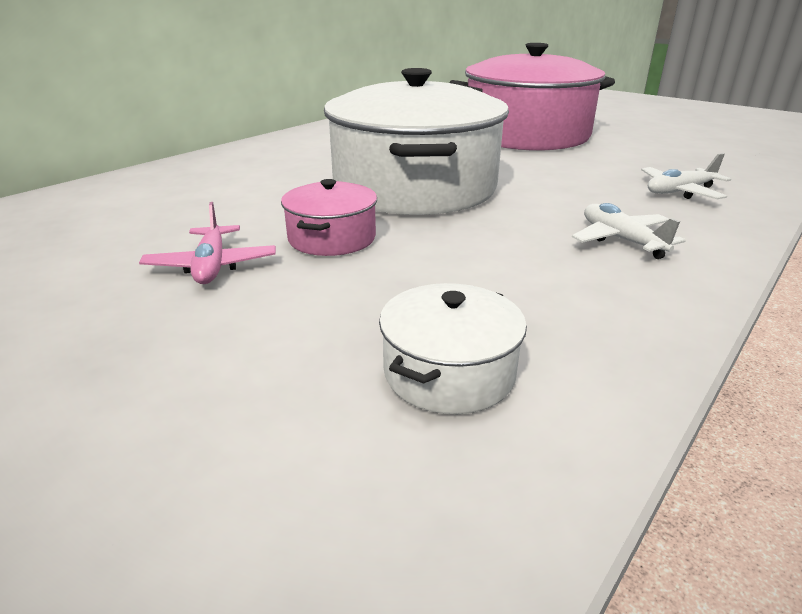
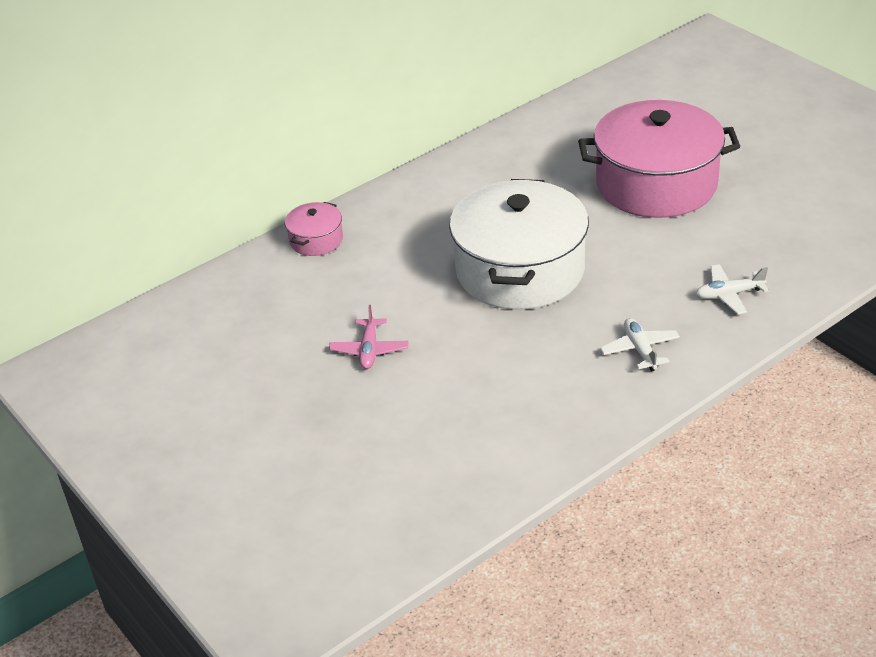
camera: 15 degrees right, 10 degrees up
(332, 238) = (446, 329): pink pot -> pink pot (316, 240)
(449, 372) = (486, 441): white pot -> none

